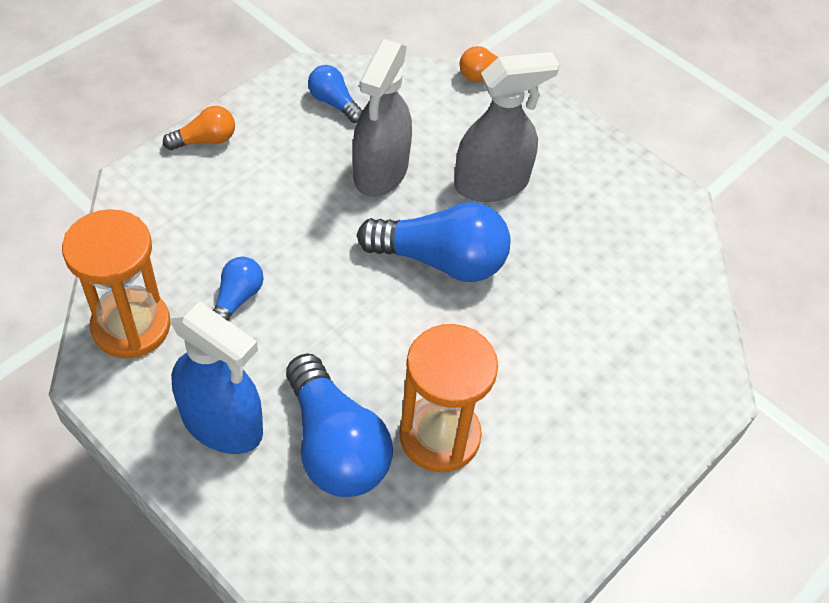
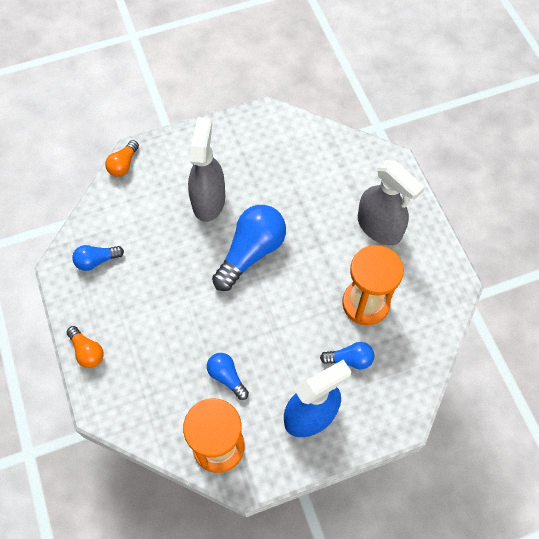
camera: 60 degrees left, 10 degrees up
(205, 140) = (87, 351): orange light bulb -> orange light bulb turned 135 degrees clockwise
(335, 445) = (349, 359): blue light bulb -> blue light bulb, size x0.52
(380, 171) = (168, 257): grey spray bottle -> grey spray bottle (379, 227)

